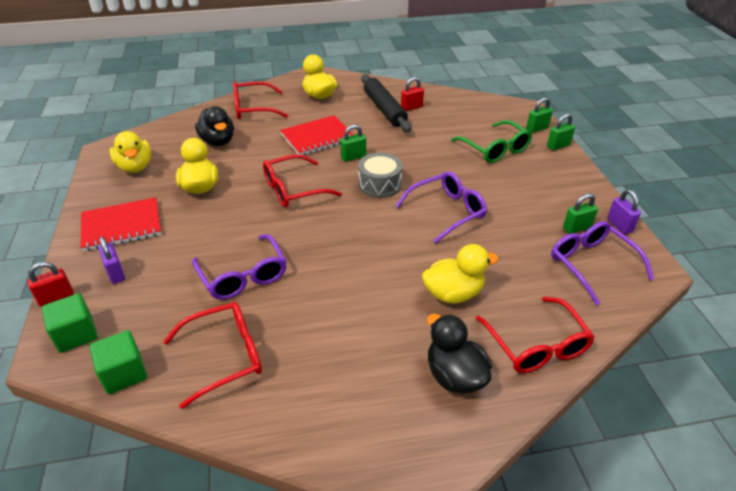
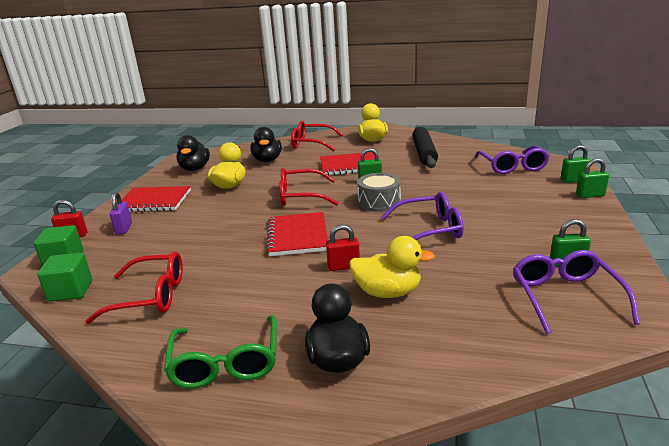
camera: 25 degrees right, 15 degrees down
(135, 167) = (195, 169): yellow duck -> black duck
(243, 276) = (212, 246): purple glasses -> purple glasses (512, 166)
(326, 244) = (297, 236): none -> red notebook
(411, 107) = (451, 154): red padlock -> red padlock (343, 267)
(495, 149) = (515, 190): green glasses -> green glasses (226, 363)
(536, 345) = (447, 354): red glasses -> none
(619, 225) = (624, 269): purple padlock -> none

